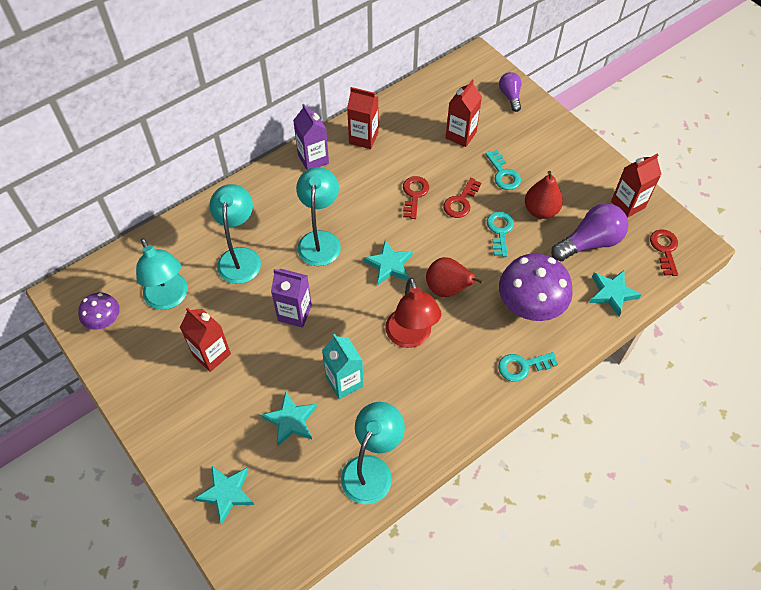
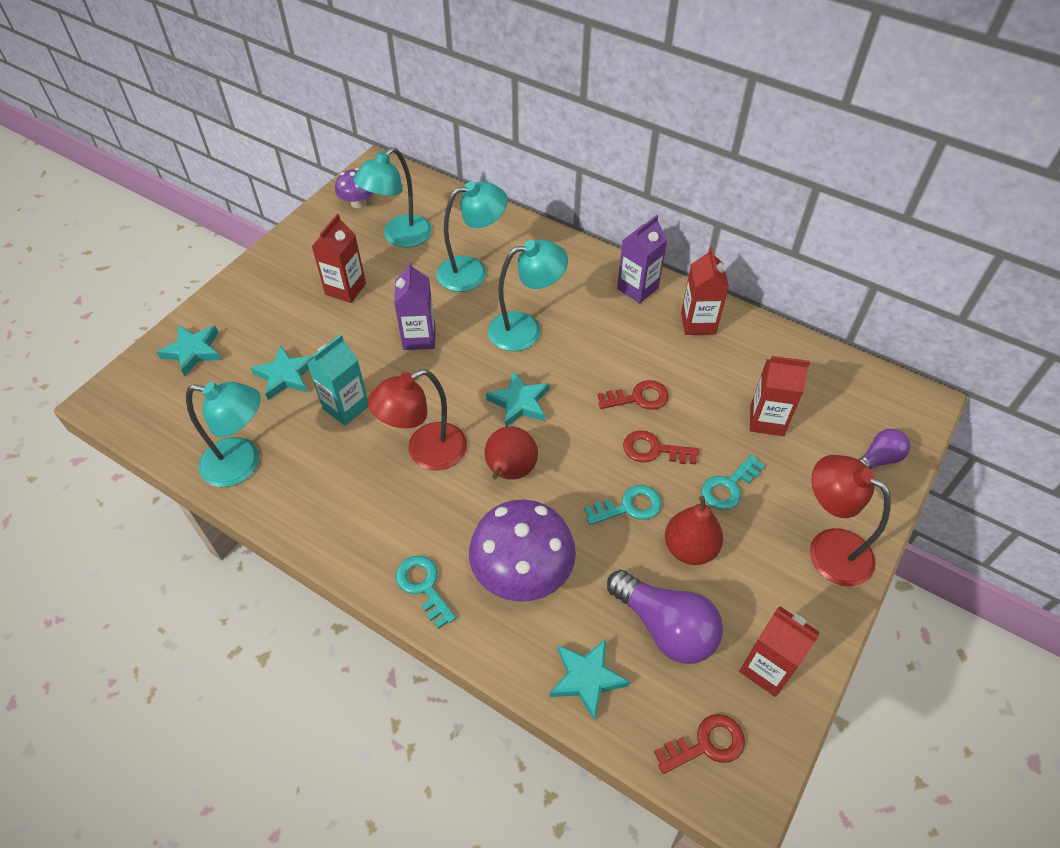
camera: 70 degrees right, 5 degrees down
(562, 145) = (828, 548): none -> red lamp

